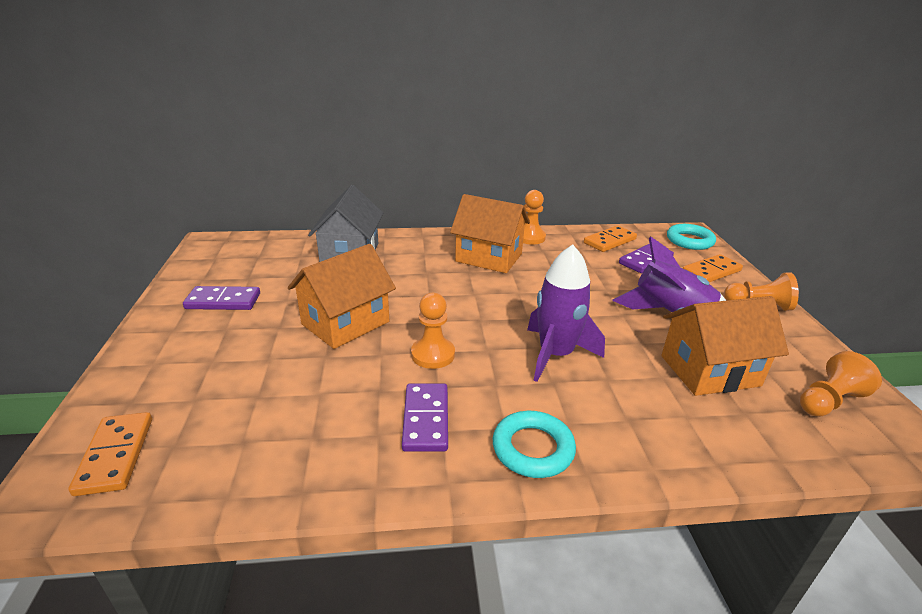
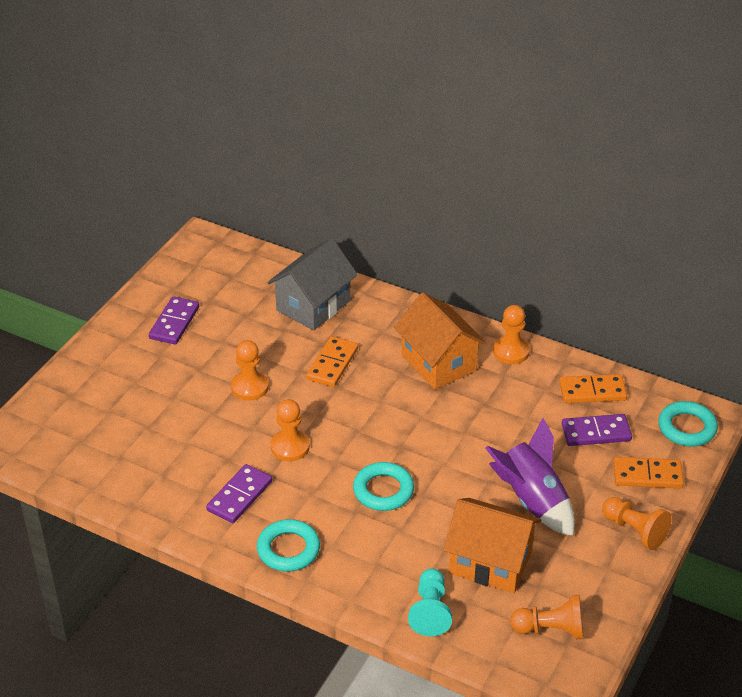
camera: 35 degrees right, 10 degrees up
(115, 455) = (47, 432): orange domino -> orange domino (332, 364)
(223, 301) = (174, 323): purple domino -> purple domino turned 75 degrees clockwise
(345, 323) = (250, 387): orange house -> orange pawn
(555, 354) = (383, 490): purple rocket -> turquoise ring
(729, 438) = (430, 611): none -> turquoise pawn

